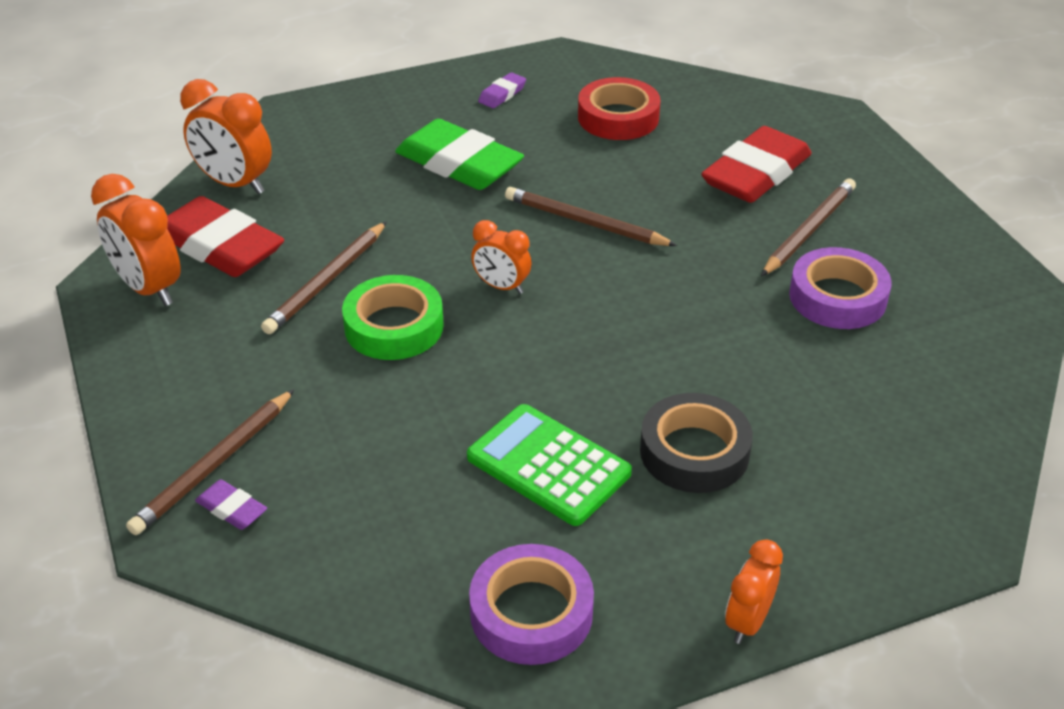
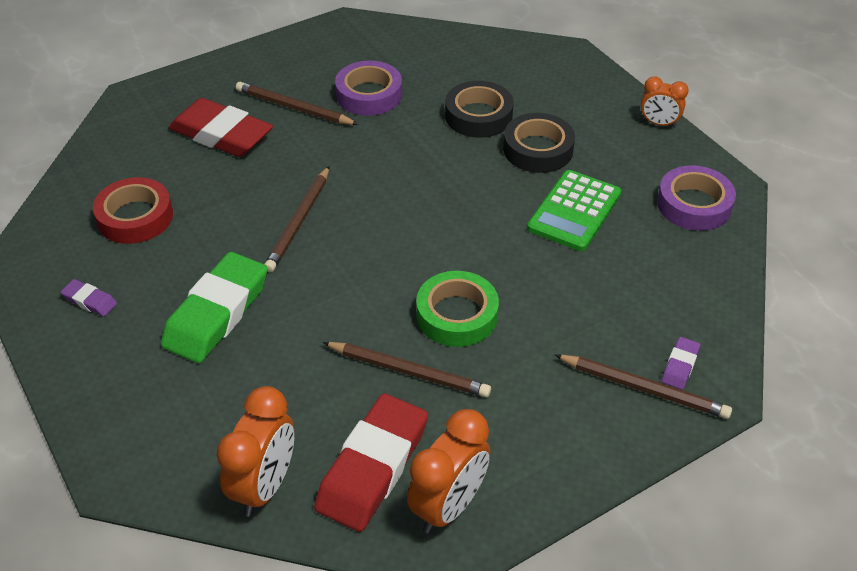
camera: 100 degrees left, 5 degrees up
(501, 286) = (392, 259): orange clock -> none
(782, 400) = (478, 116): none -> black tape

